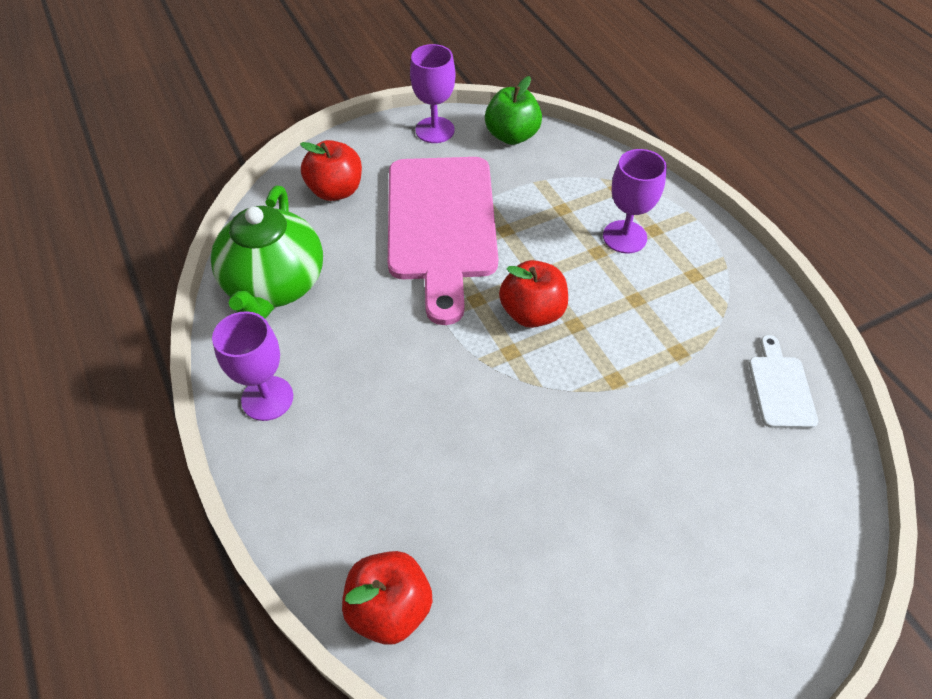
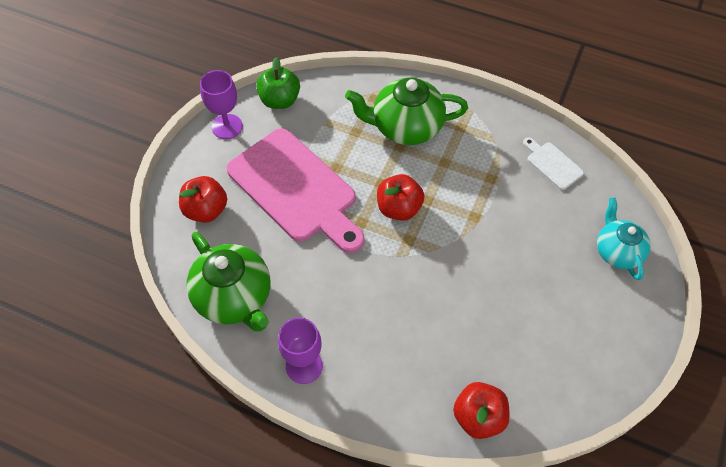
camera: 40 degrees left, 5 degrees up
(624, 237) = (405, 127): purple goblet -> green teapot
(777, 553) = (617, 251): none -> turquoise teapot

